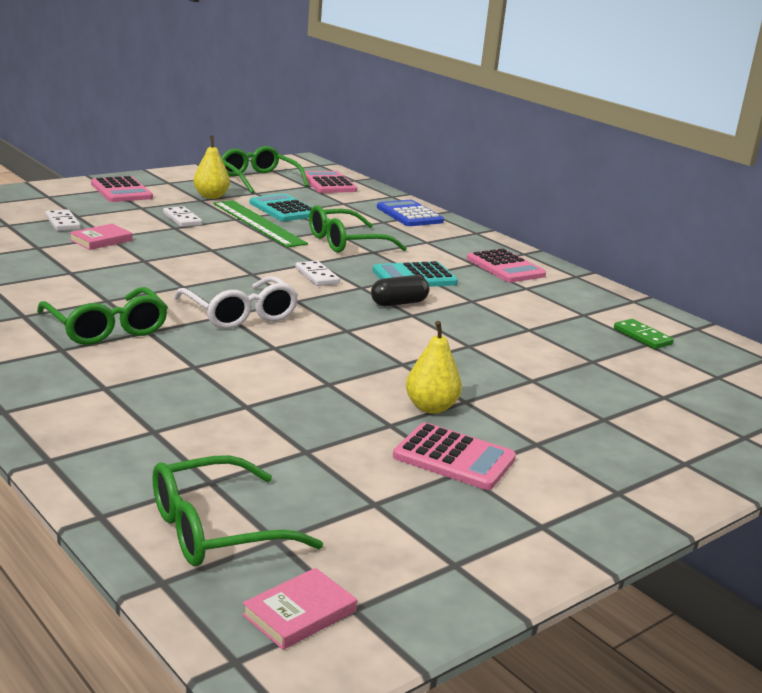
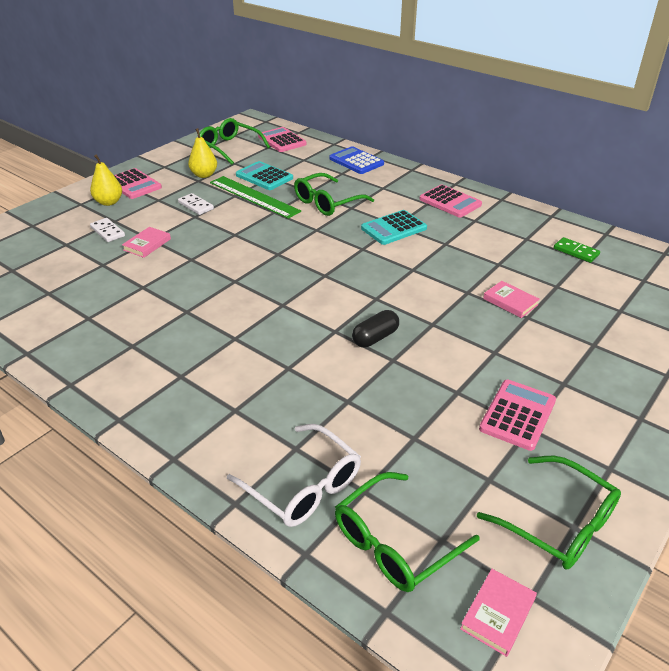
camera: 10 degrees left, 15 degrees up
(106, 328) = (202, 343): green glasses -> green glasses (559, 523)
(240, 314) = (292, 301): white glasses -> white glasses (303, 486)
(317, 276) = (325, 245): white domino -> none
(399, 303) = (397, 259): black capsule -> black capsule (375, 338)
(430, 407) = (475, 366): yellow pear -> yellow pear (109, 202)
(454, 458) = (517, 415): pink calculator -> pink calculator turned 75 degrees counterclockwise
(519, 363) = (510, 302): none -> pink book

